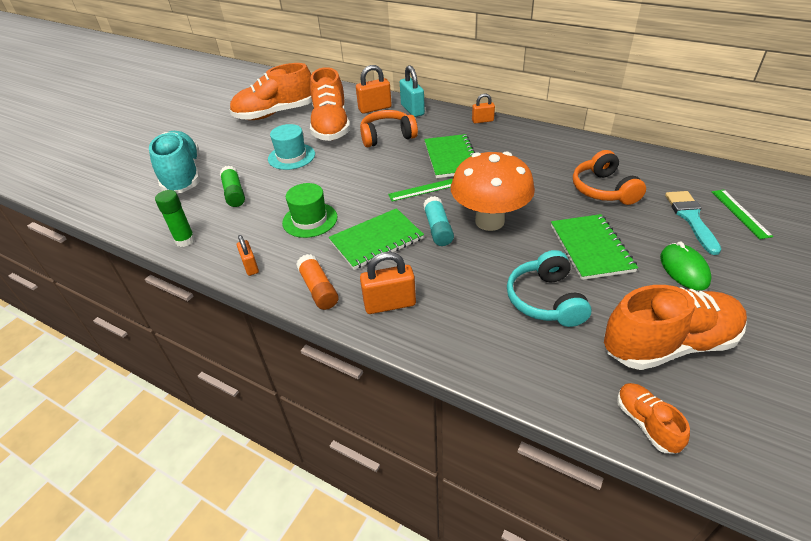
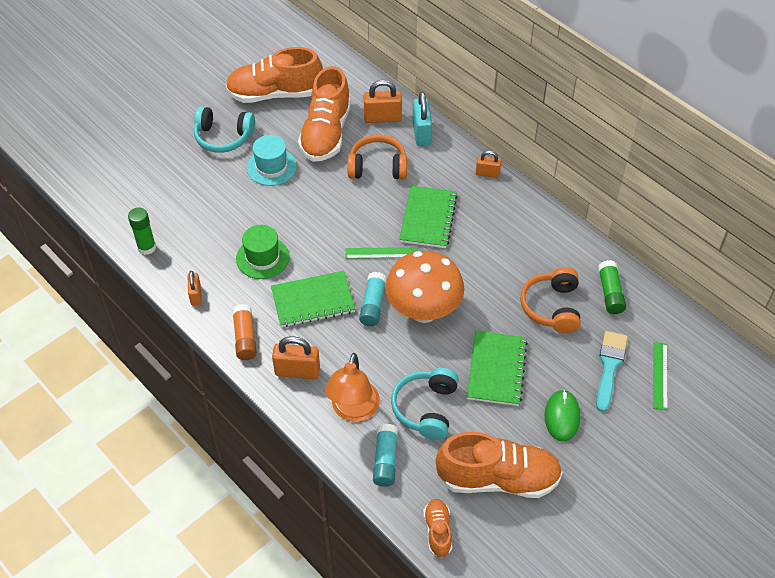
camera: 15 degrees right, 10 degrees up
(182, 175) = (160, 161): turquoise shoe -> none
(234, 193) = (203, 201): green glue stick -> green glue stick (610, 293)
(239, 147) = (223, 137): none -> turquoise headphones
(470, 324) = (353, 410): none -> orange lamp
(535, 363) = (385, 460): none -> turquoise glue stick

